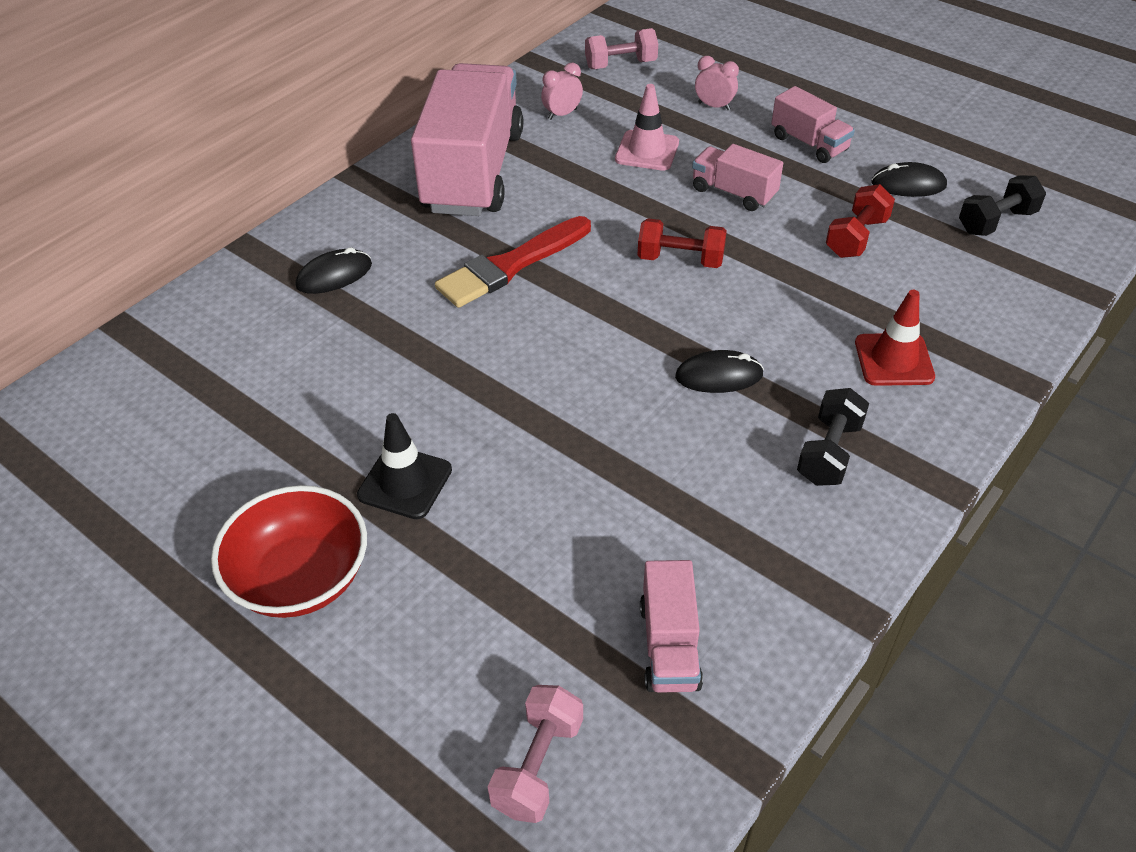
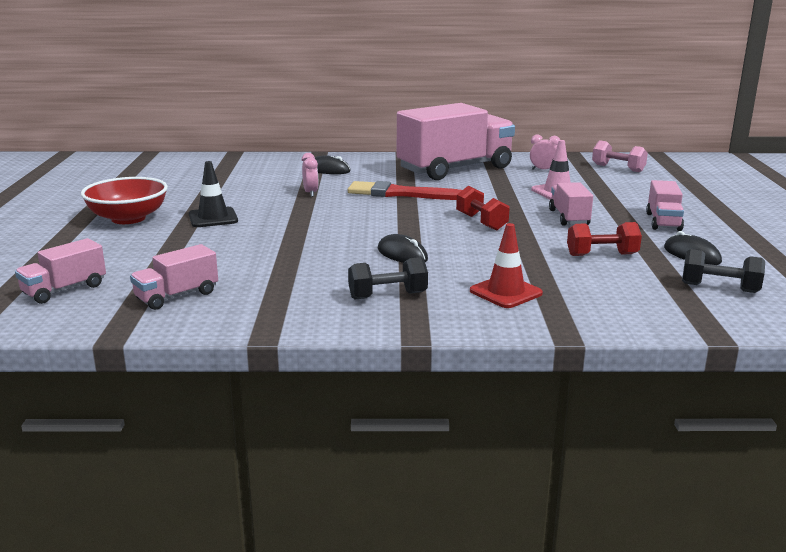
camera: 50 degrees right, 25 degrees down
(538, 765) = (64, 290): pink dumbbell -> pink truck
(714, 106) = (637, 194): pink clock -> pink clock (310, 193)

